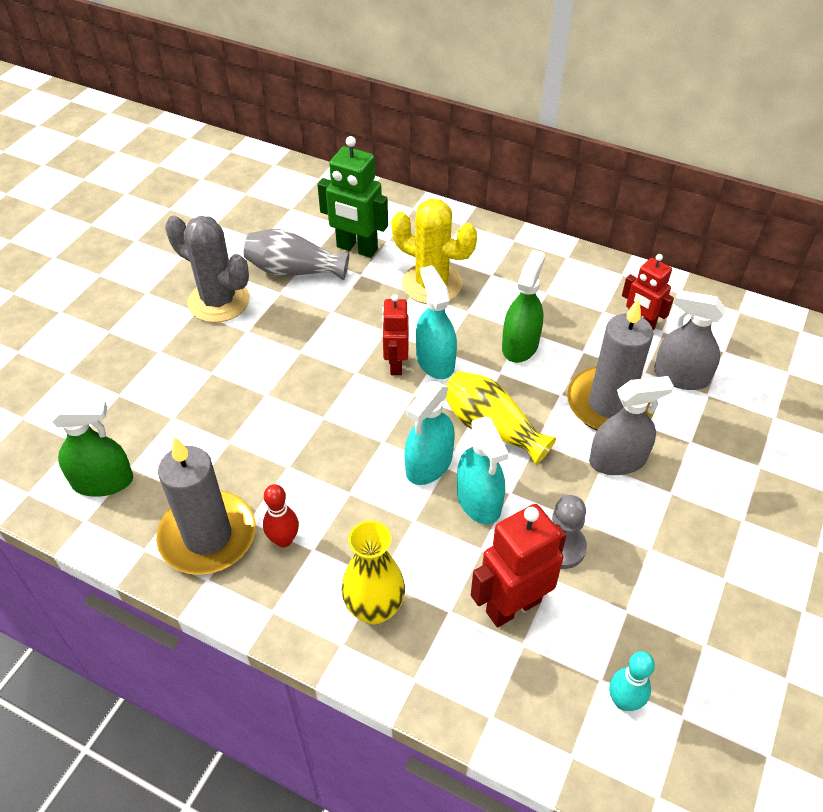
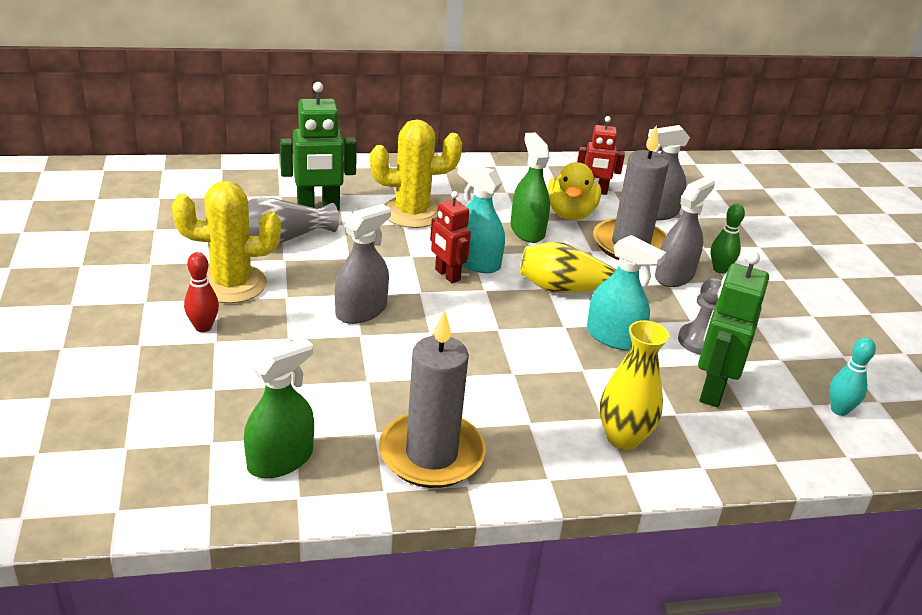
camera: 40 degrees left, 15 degrees down
(219, 301) = (231, 284): grey cactus -> yellow cactus
(284, 540) = (499, 427): red bowling pin -> red bowling pin (203, 327)
(289, 370) = (361, 311): none -> grey spray bottle
(429, 464) = (551, 329): turquoise spray bottle -> none
(513, 606) = (712, 390): red robot -> green robot
(585, 342) = (570, 213): none -> yellow duck
(678, 475) = (720, 269): none -> green bowling pin

